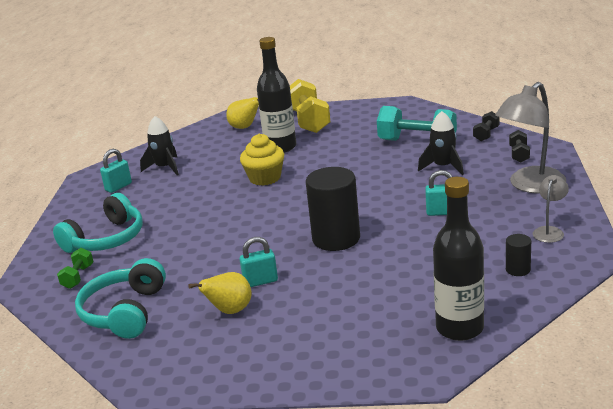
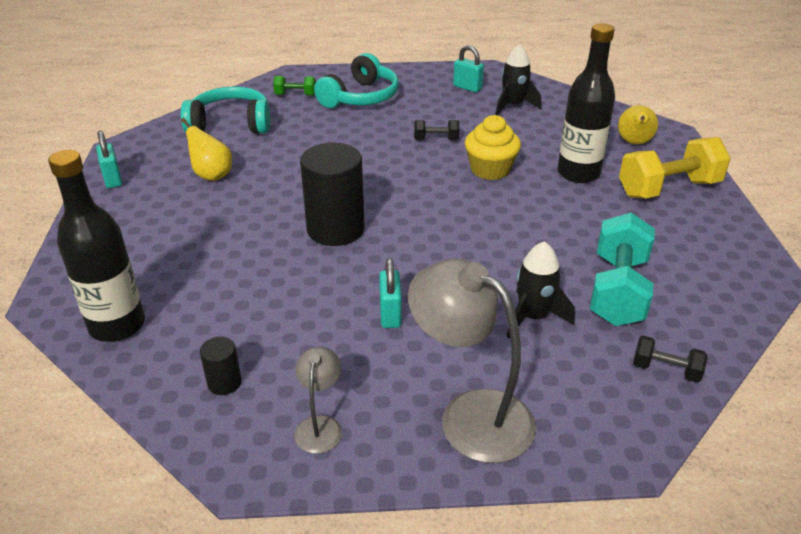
camera: 80 degrees right, 10 degrees up
(106, 239) = (360, 97): turquoise headphones -> turquoise headphones turned 90 degrees counterclockwise
(260, 281) = (258, 187): turquoise padlock -> turquoise padlock (113, 179)
(519, 154) = (588, 408): black dumbbell -> black dumbbell (436, 140)
(550, 231) = (320, 426): grey lamp -> grey lamp turned 105 degrees counterclockwise

